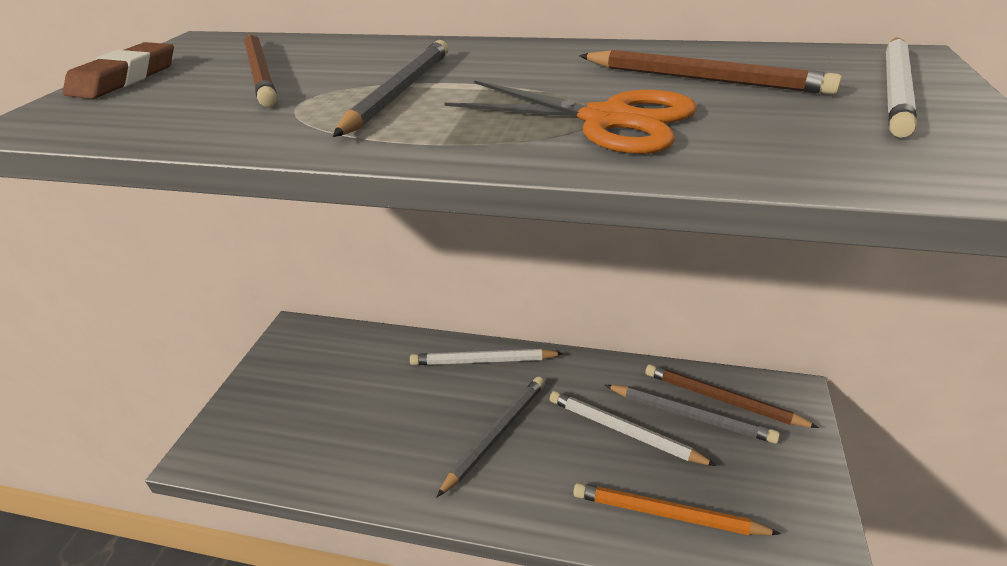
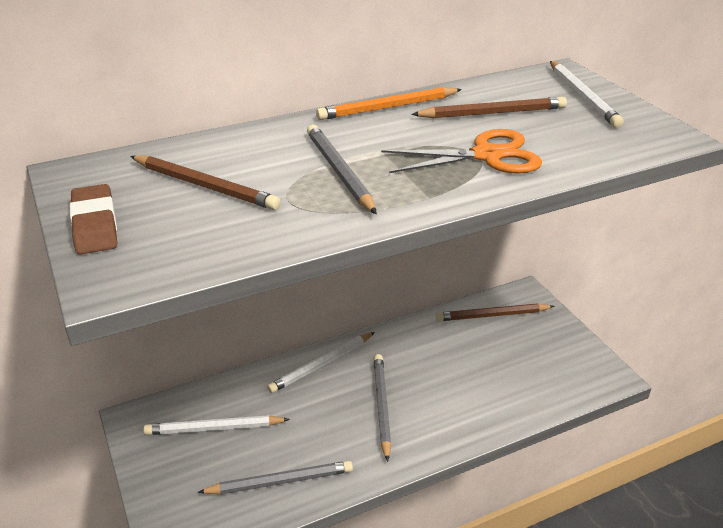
camera: 40 degrees left, 0 degrees up
(624, 431) = (456, 362): white pencil -> white pencil (214, 428)
(667, 514) = (520, 394): orange pencil -> orange pencil (388, 108)
(690, 415) = (484, 333): grey pencil -> grey pencil (280, 481)

